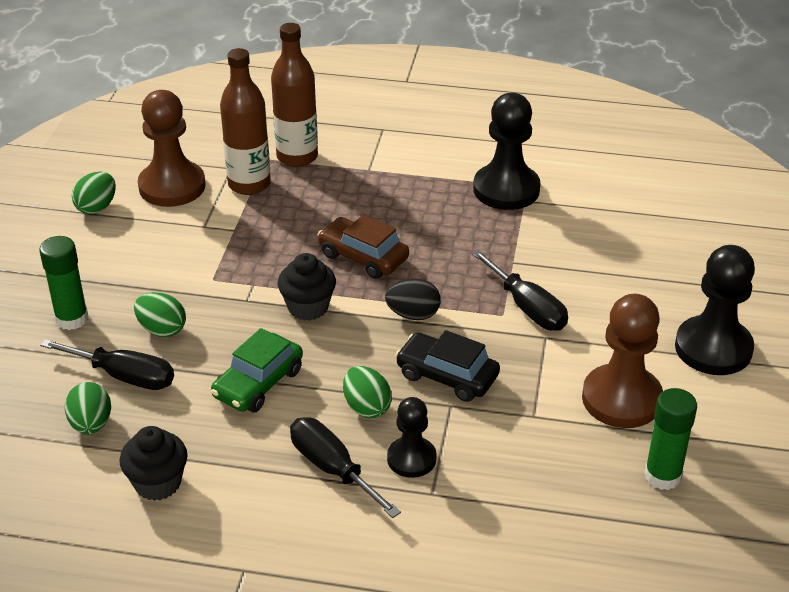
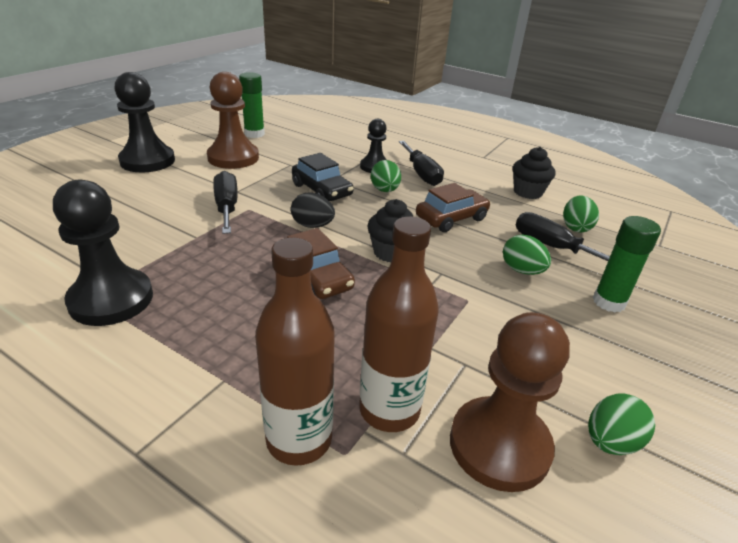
camera: 160 degrees left, 5 degrees down
(258, 383) = (451, 218): green car -> brown car

